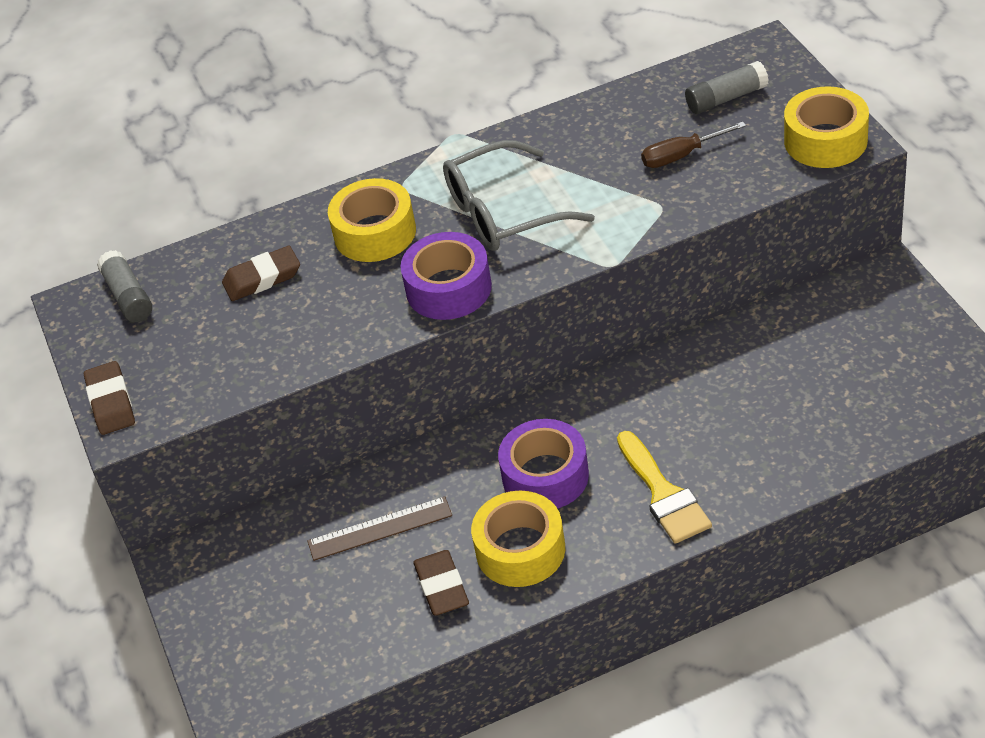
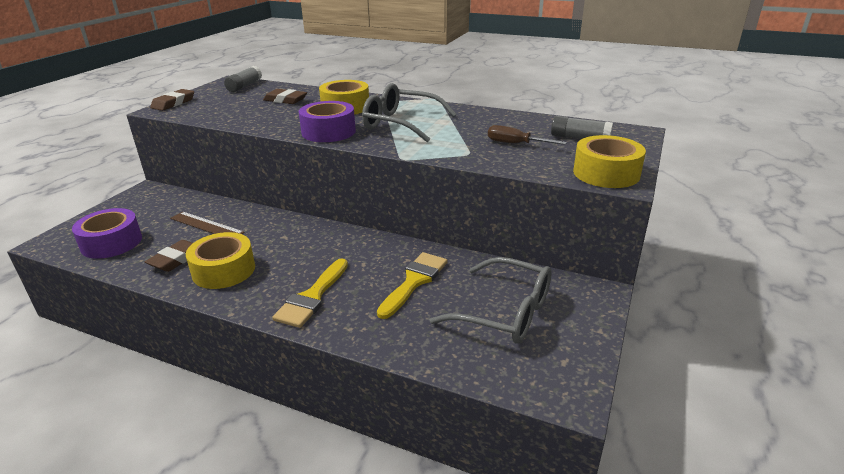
camera: 40 degrees right, 15 degrees down
(545, 476) = (288, 253): purple tape -> purple tape (111, 243)
(723, 397) = (414, 281): none -> yellow brush
(846, 360) = (505, 312): none -> grey glasses

